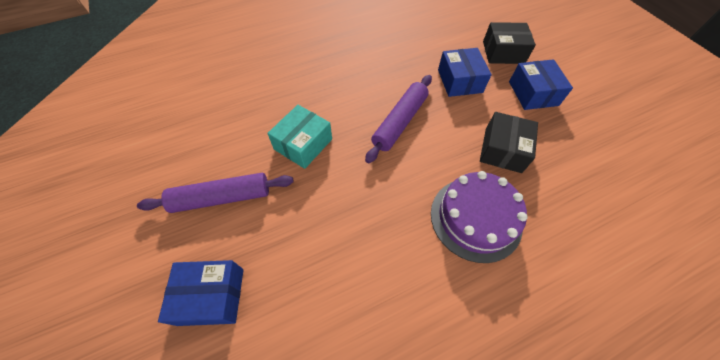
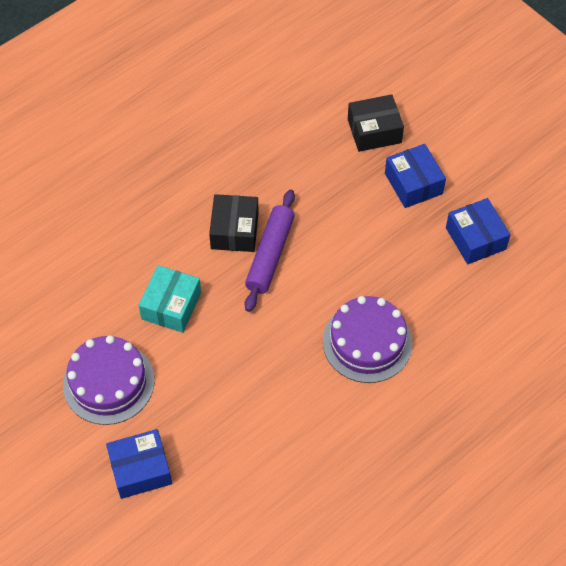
camera: 15 degrees left, 0 degrees up
(222, 197) = (108, 382): purple rolling pin -> purple cake
(459, 81) = (328, 185): blue box -> blue box (475, 238)
(503, 150) = (386, 263): black box -> black box (234, 230)

